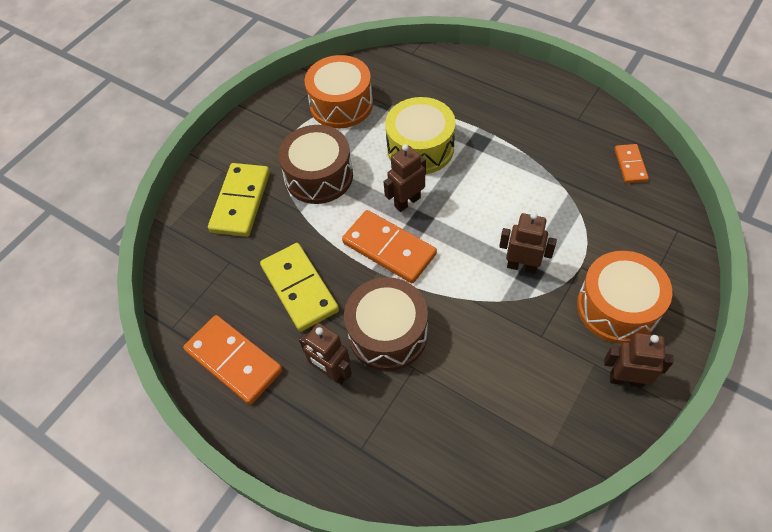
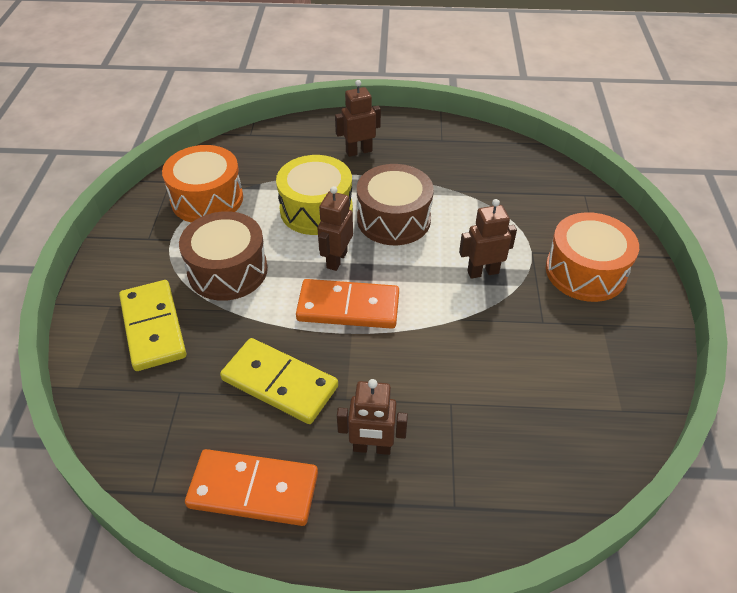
camera: 35 degrees left, 10 degrees down
(388, 333) = (402, 384): brown drum -> brown drum (393, 219)
(626, 379) = (636, 325): brown robot -> brown robot (358, 151)
(630, 165) = (510, 160): orange domino -> none

